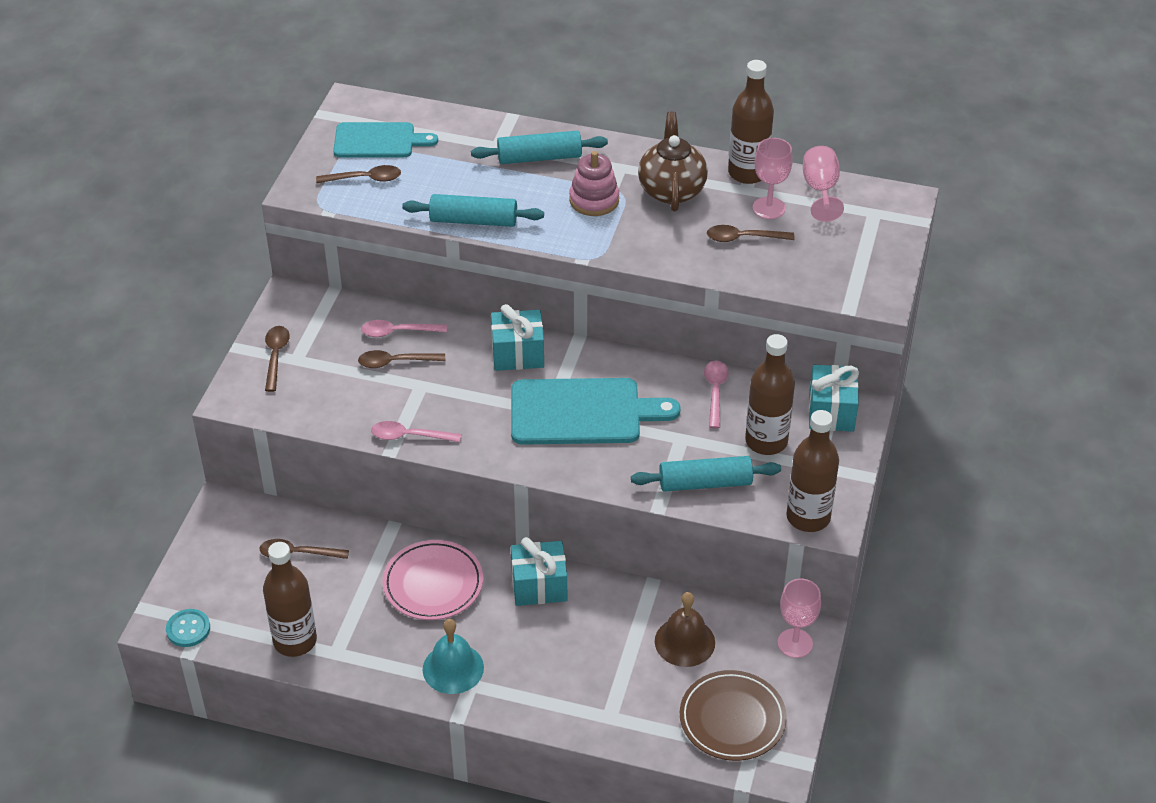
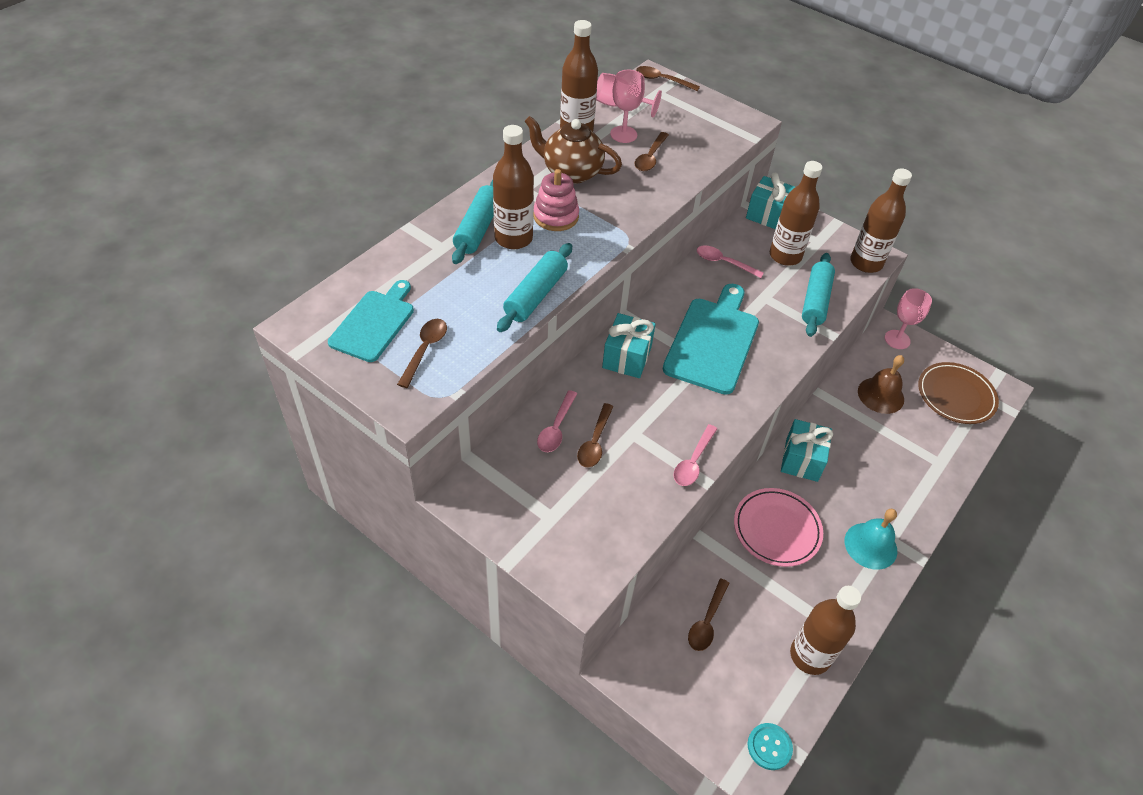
camera: 70 degrees left, 5 degrees up
(276, 356) = (538, 533): brown spoon -> brown spoon (662, 80)
(541, 183) = (513, 238): none -> brown bottle

